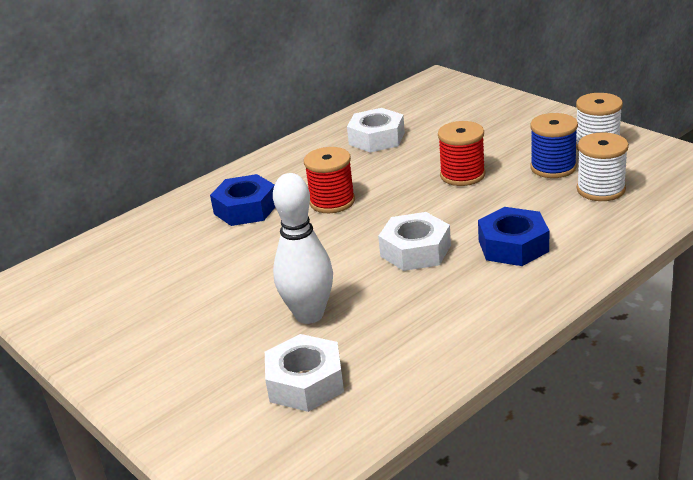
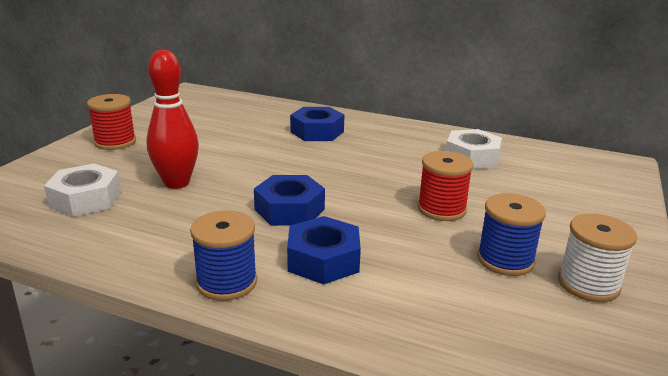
camera: 60 degrees right, 5 degrees down
(309, 315) = (177, 183): white bowling pin -> red bowling pin
(332, 202) = (348, 160): red spool -> red spool (115, 142)
(415, 251) = (289, 209): white nut -> blue nut
(524, 299) = (226, 282): none -> blue spool
(601, 189) = (483, 302): white spool -> none

